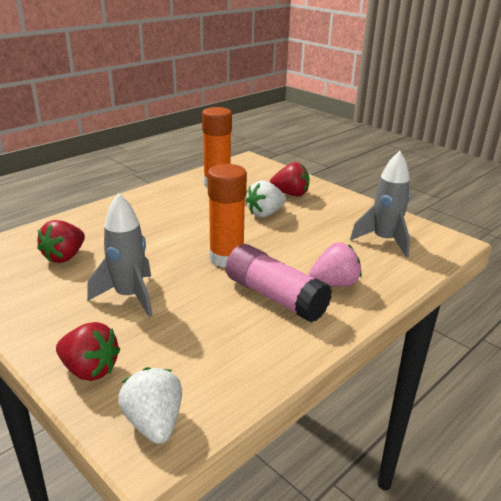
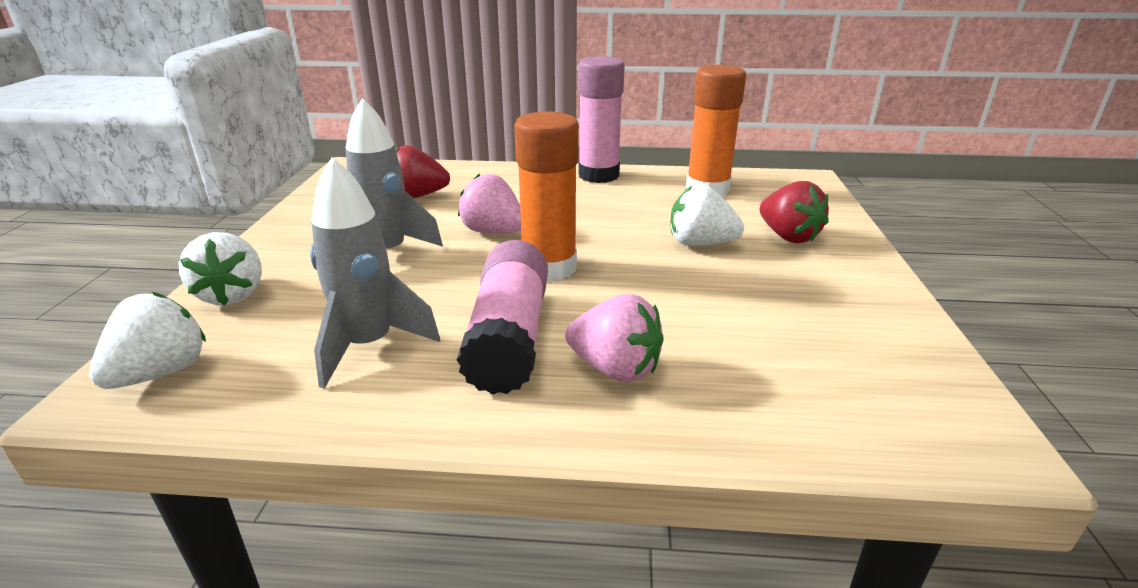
camera: 50 degrees right, 0 degrees up
(90, 370) = (232, 295): red strawberry -> white strawberry
(148, 197) = (598, 175): none -> pink glue stick
(160, 255) = (493, 232): none -> pink strawberry
(384, 241) = (824, 361): grey rocket -> grey rocket (369, 346)

